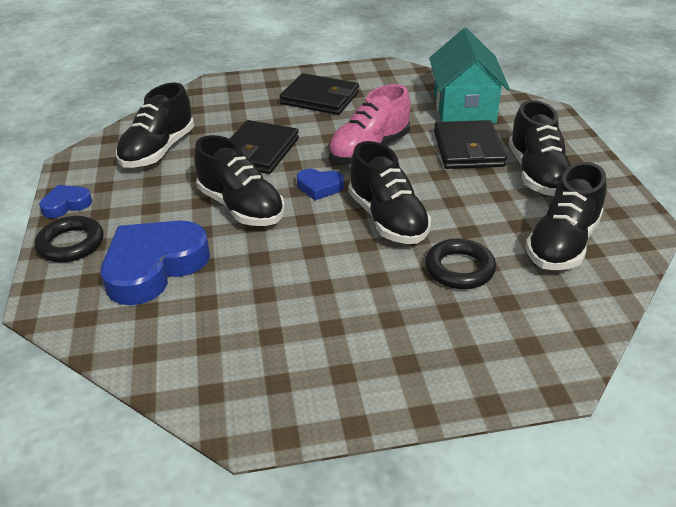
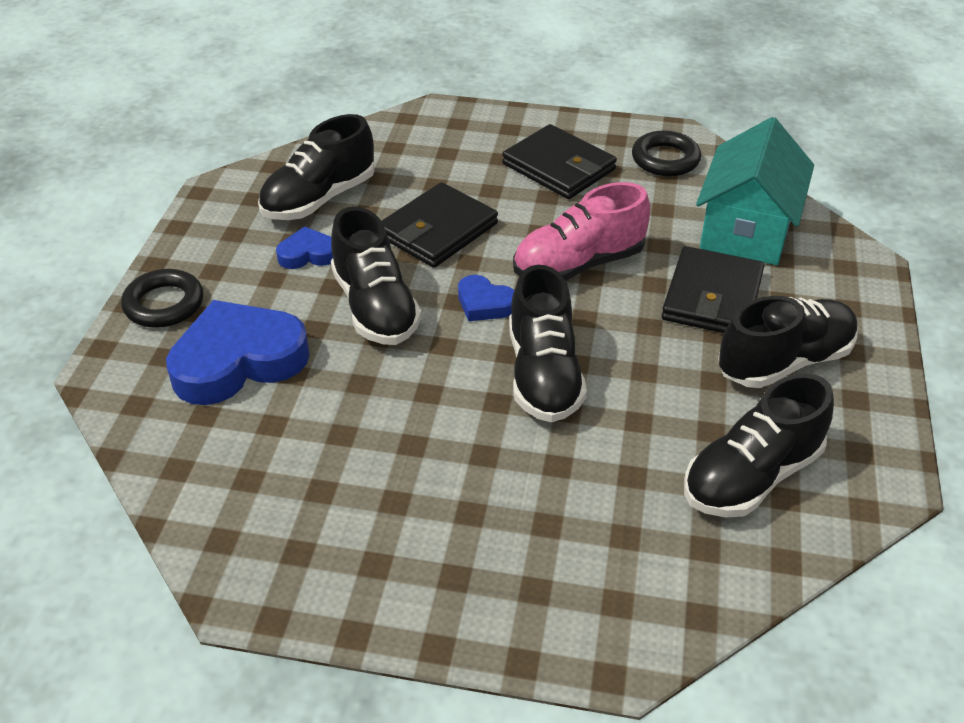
camera: 20 degrees right, 5 degrees up
(66, 205) = (182, 249): blue heart -> blue heart (308, 254)
(459, 269) = (593, 471): black ring -> black ring (665, 159)
(537, 174) = (784, 362): black shoe -> black shoe turned 135 degrees counterclockwise

